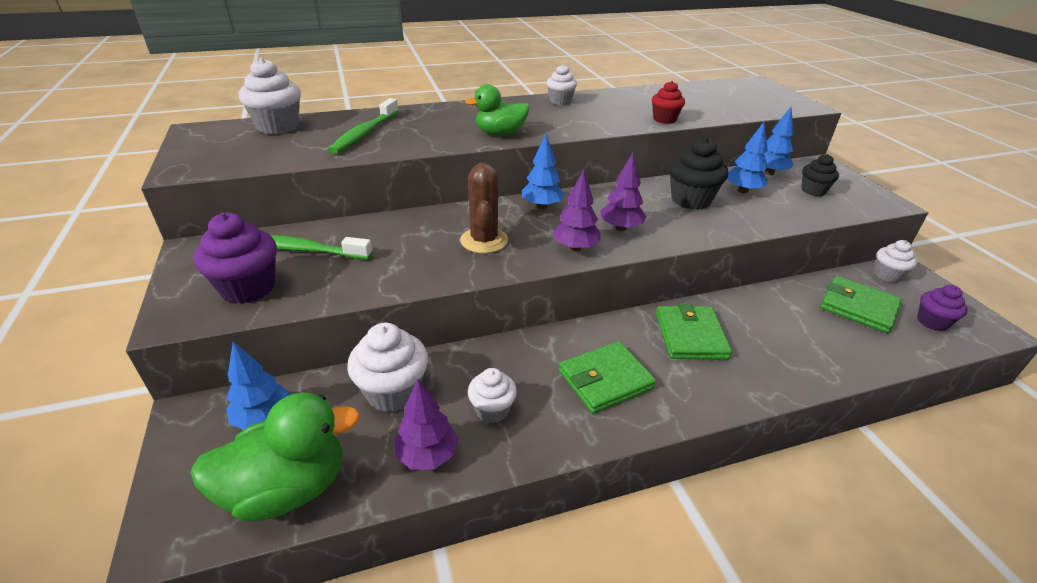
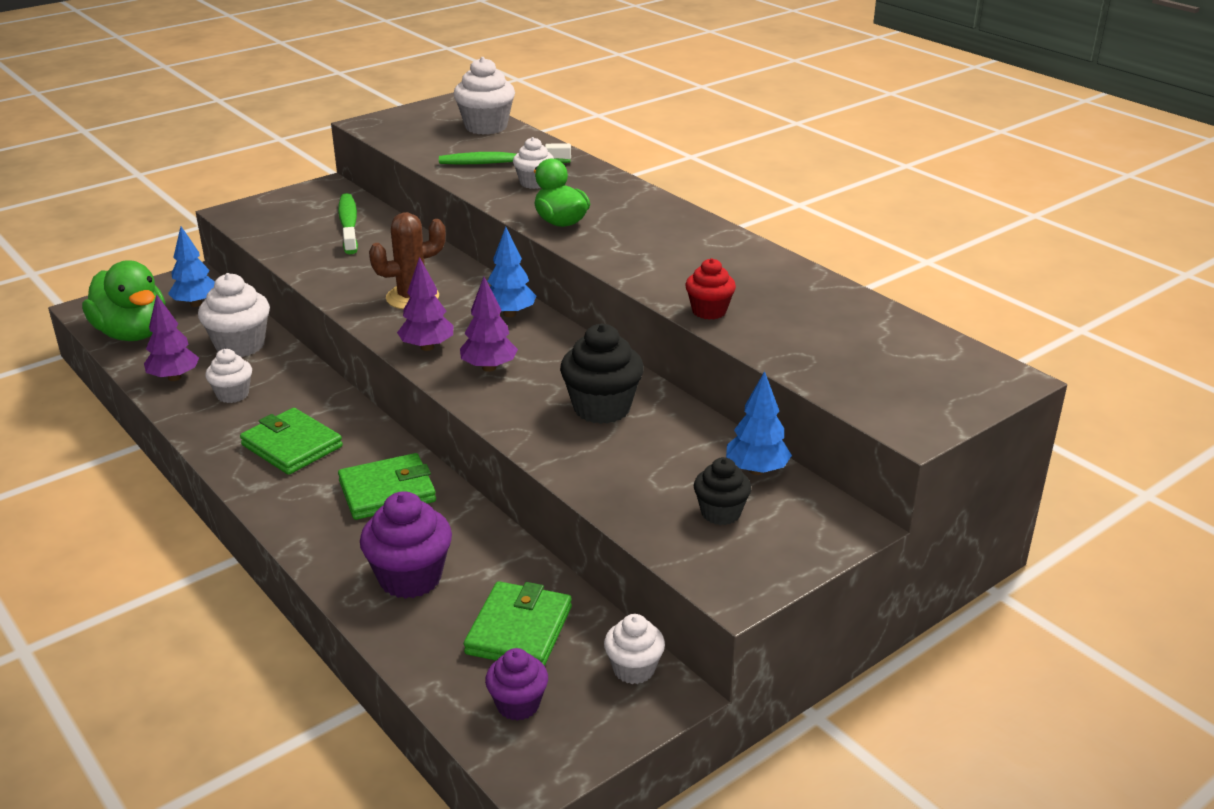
camera: 70 degrees right, 5 degrees down
(248, 288) = (282, 222): purple cupcake -> purple cupcake (410, 578)
(560, 101) = (708, 236): white cupcake -> white cupcake (534, 183)
(743, 191) = (666, 448): blue tree -> none

